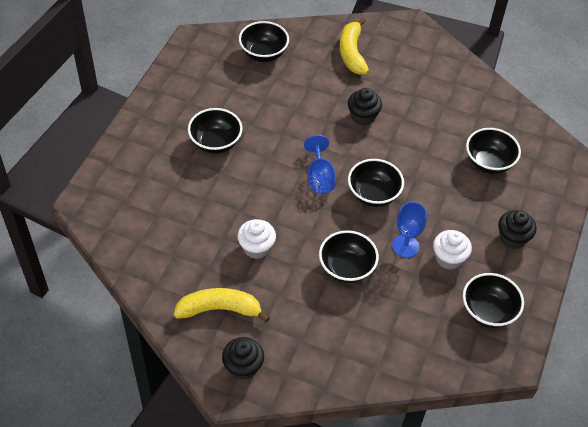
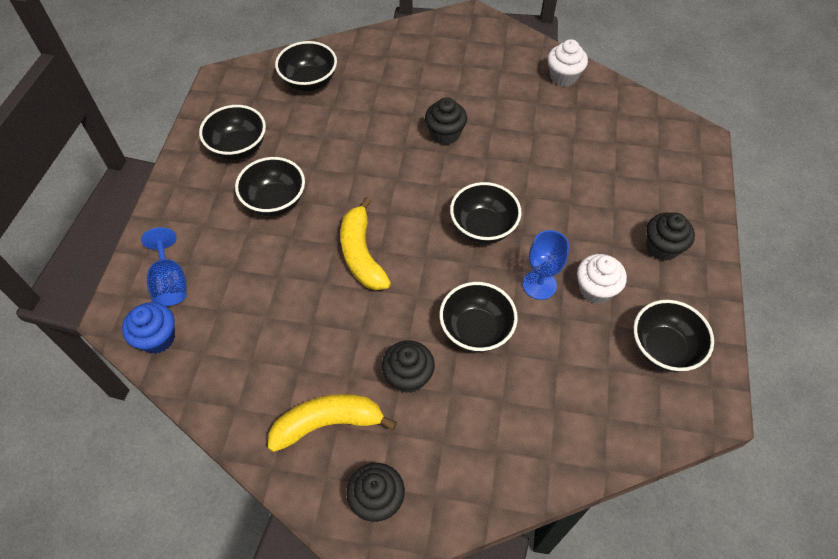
camera: 10 degrees left, 5 degrees up
(108, 225) = (157, 338): none -> blue cupcake
(256, 248) = (356, 327): white cupcake -> white cupcake (563, 76)
(287, 290) = (408, 376): none -> black cupcake
(319, 177) = (413, 219): blue goblet -> blue goblet (170, 283)
(352, 53) = (413, 62): yellow banana -> yellow banana (362, 254)
(488, 163) = (606, 160): black bowl -> black bowl (238, 147)

